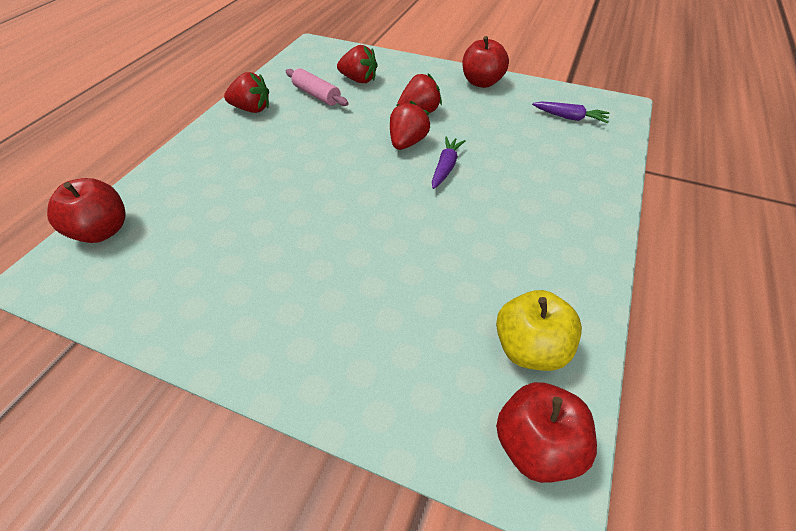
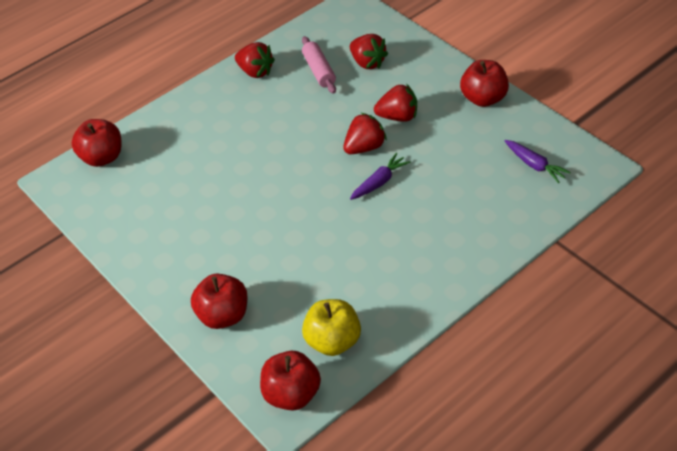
camera: 30 degrees right, 0 degrees up
(370, 370) = (223, 315): none -> red apple

